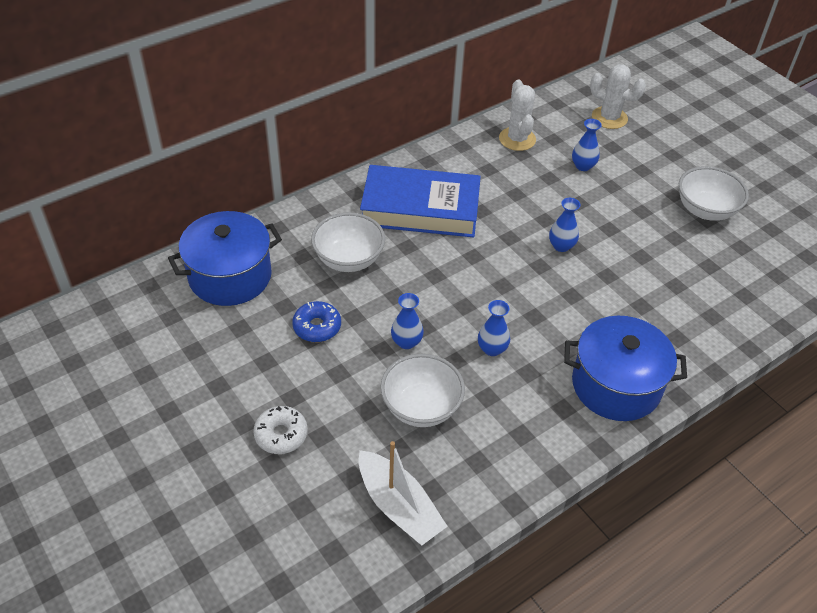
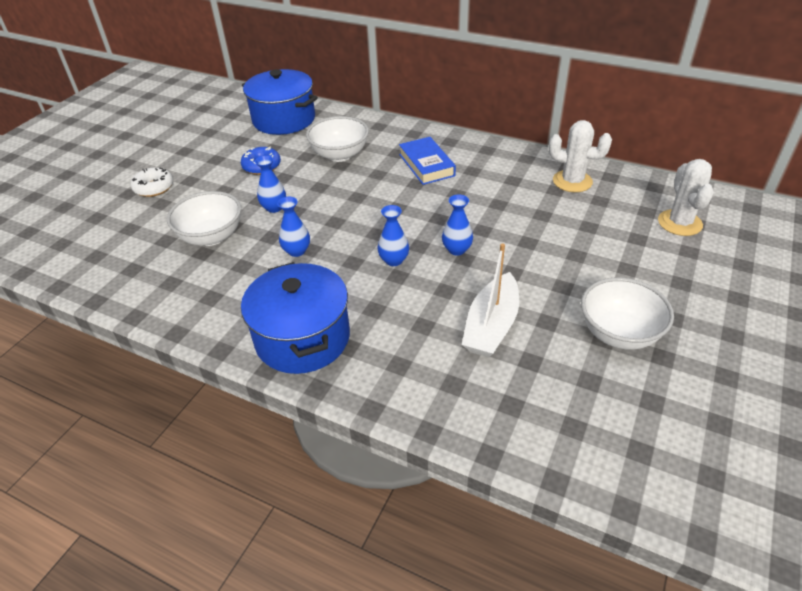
camera: 65 degrees right, 5 degrees down
(399, 506) = (110, 258): white boat -> white boat (491, 326)
(420, 208) = (426, 165): blue book -> blue book, size x0.58
(517, 139) = (572, 181): white cactus -> white cactus turned 60 degrees clockwise
(583, 166) = (583, 229): blue vase -> blue vase (394, 260)

